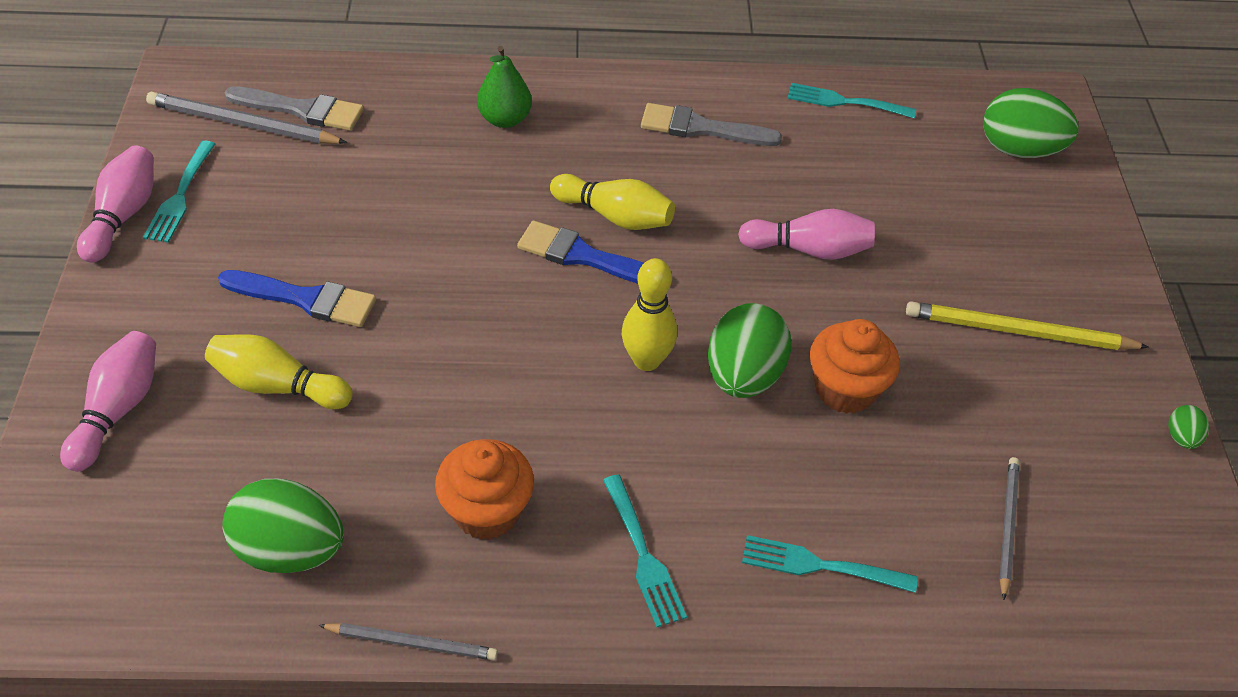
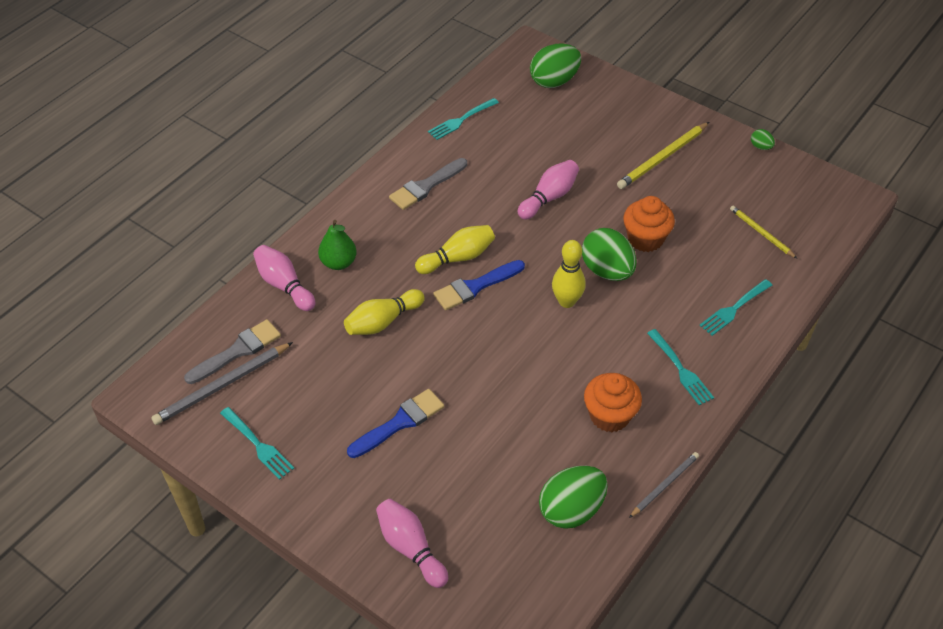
camera: 50 degrees left, 0 degrees up
(123, 215) = (249, 481): pink bowling pin -> pink bowling pin (284, 285)
(278, 386) = (454, 465): yellow bowling pin -> yellow bowling pin (383, 321)
(642, 554) = (680, 369): turquoise fork -> turquoise fork turned 45 degrees clockwise
(1007, 526) = (761, 233): grey pencil -> yellow pencil

